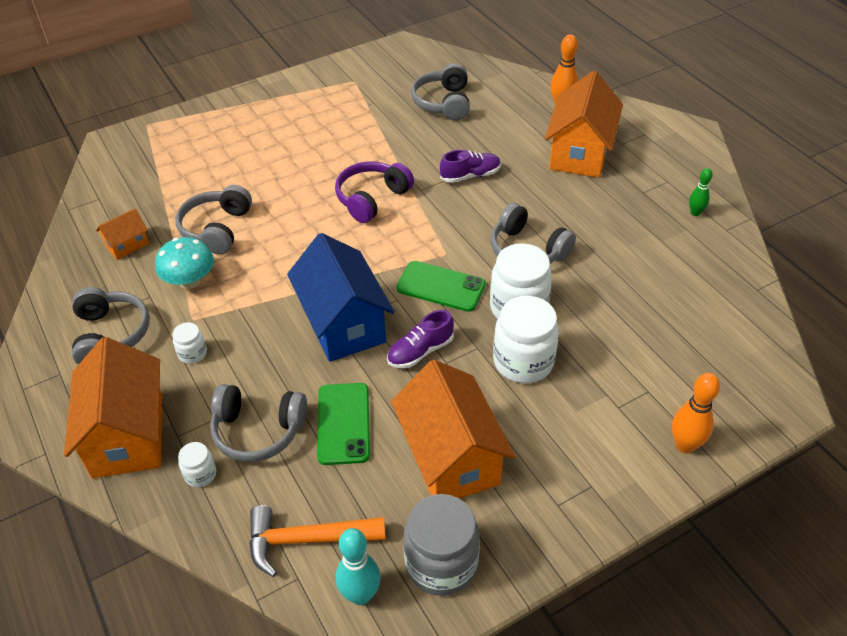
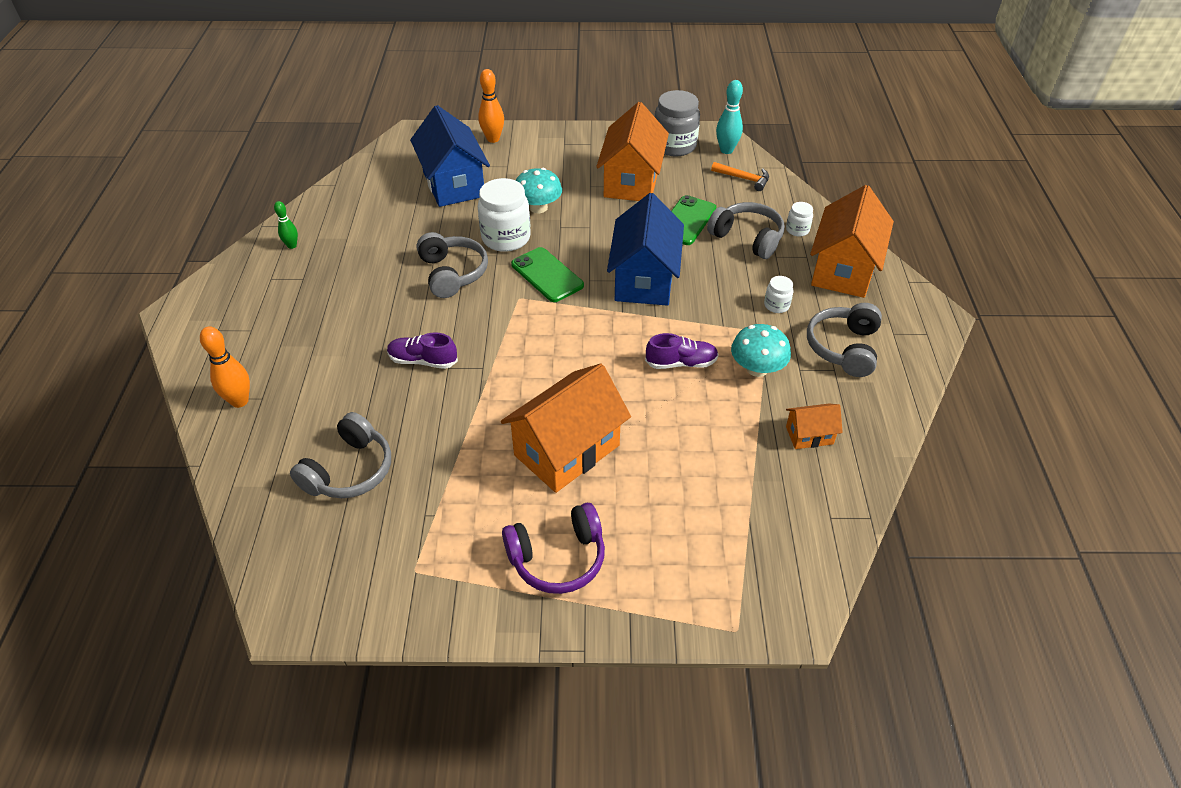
camera: 150 degrees left, 0 degrees up
(216, 229) = (709, 413): grey headphones -> none
(306, 540) = (744, 179): orange hammer -> orange hammer, size x0.67
(372, 198) = (536, 379): purple headphones -> purple headphones (558, 558)
(420, 351) = (601, 240): purple shoe -> purple shoe (681, 363)
(523, 362) = (538, 207): white jar -> turquoise mushroom
(580, 153) = (299, 338): orange house -> orange house (567, 450)
(645, 350) = (454, 184): none -> blue house

